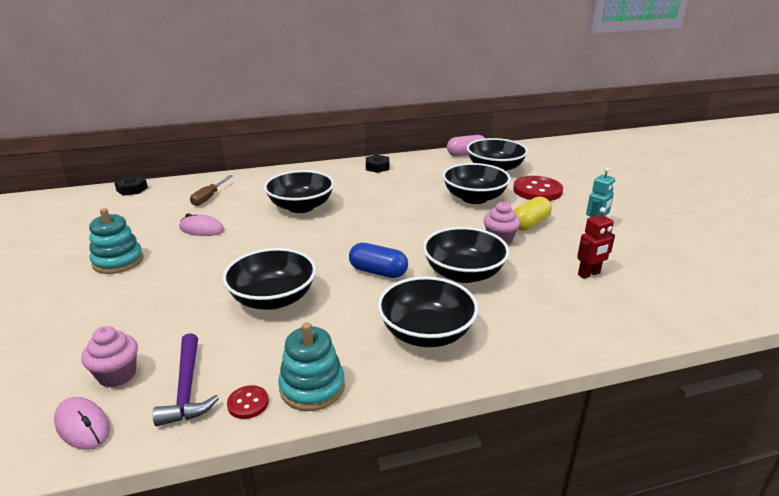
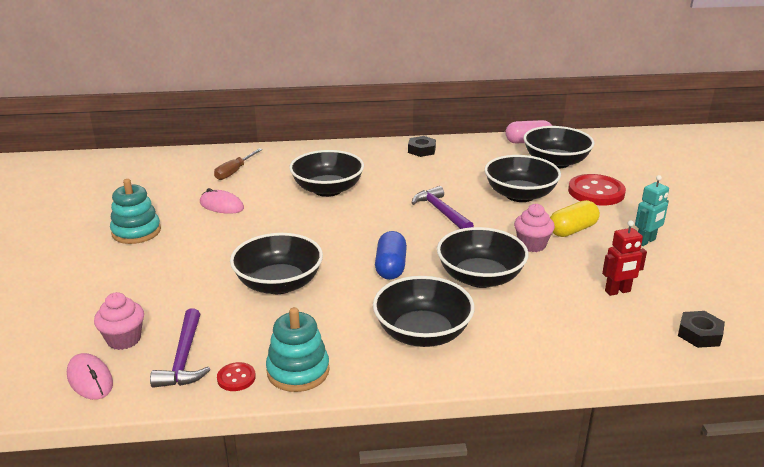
camera: 10 degrees right, 0 degrees up
(132, 189) = (158, 156): black nut -> black nut (699, 334)
(378, 272) = (390, 267): blue capsule -> blue capsule turned 60 degrees clockwise
(410, 218) = (441, 212): none -> purple hammer

